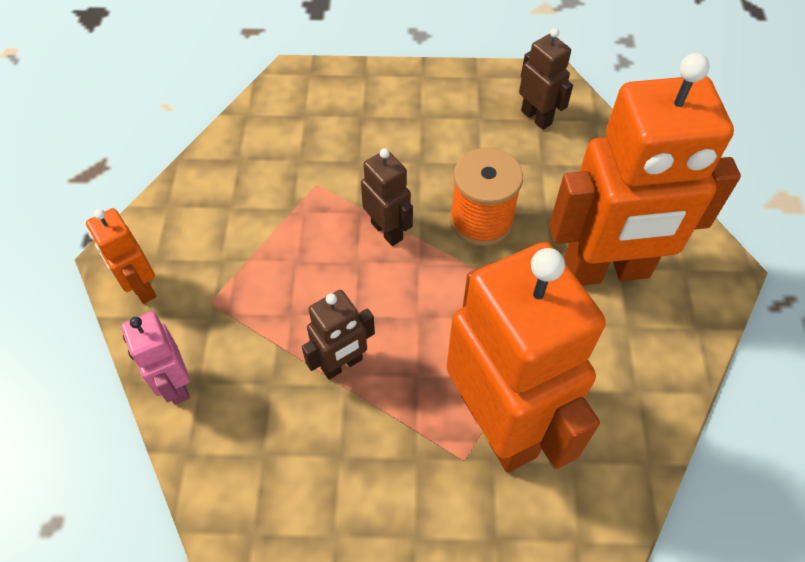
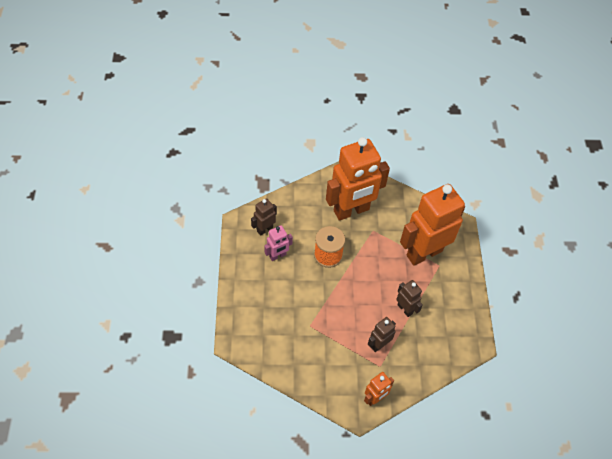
camera: 95 degrees left, 0 degrees up
(175, 385) = (422, 374): pink robot -> pink robot (278, 256)
(387, 231) = (336, 293): brown robot -> brown robot (379, 344)
(606, 270) = (351, 210): orange robot -> orange robot turned 75 degrees clockwise

